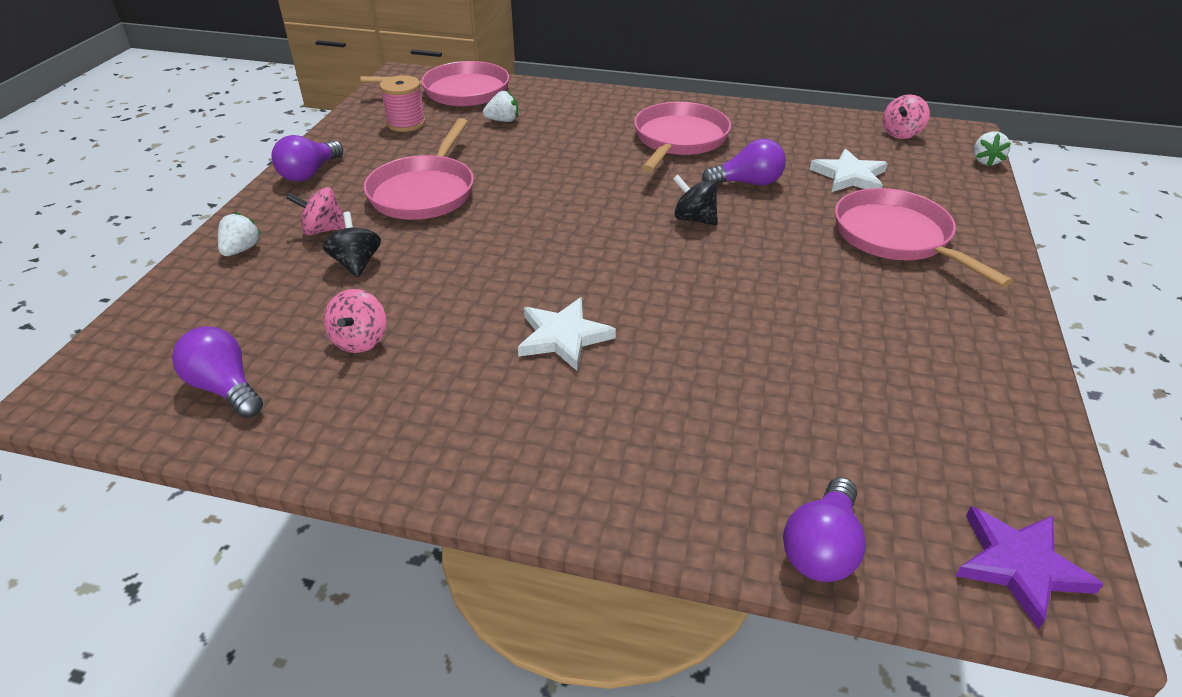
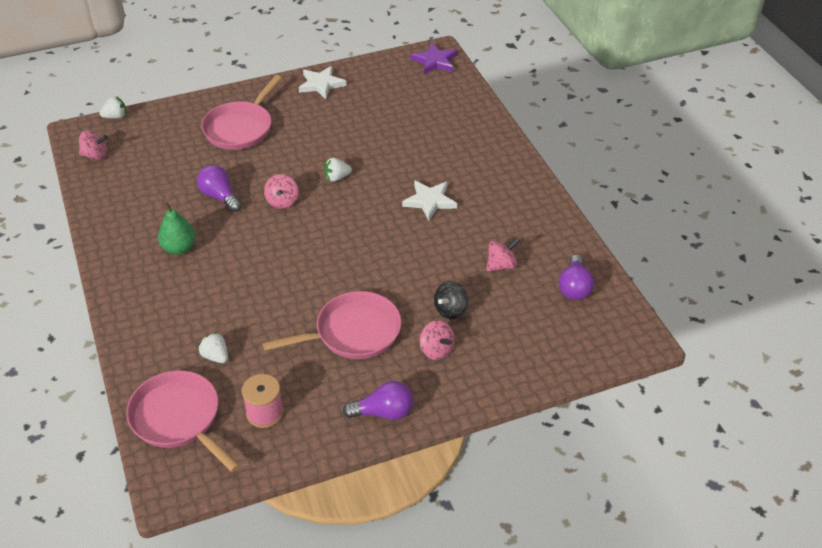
camera: 125 degrees left, 5 degrees up
(241, 249) = (489, 372): white strawberry -> white strawberry (337, 177)
(679, 140) = (179, 248): pink pan -> green pear
(694, 219) = (282, 202): black spinning top -> pink spinning top
(821, 548) = (470, 98): purple light bulb -> none
(849, 176) = (178, 160): white star -> white star (321, 84)

